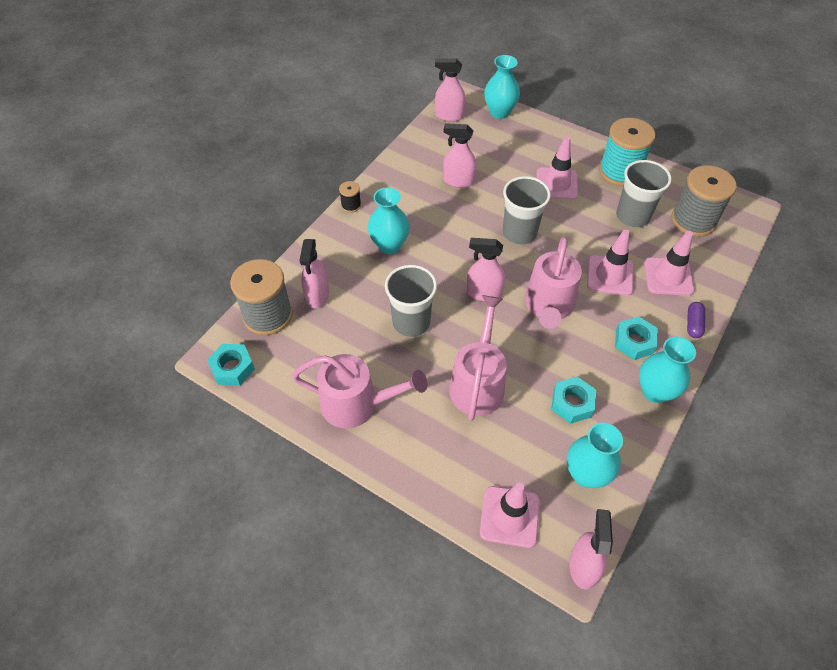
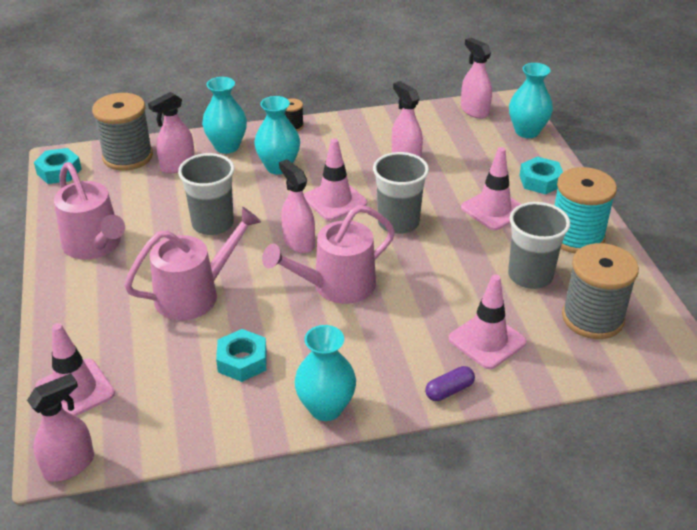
camera: 45 degrees right, 15 degrees down
(586, 474) = (172, 413): turquoise vase -> turquoise vase (227, 146)
(610, 275) = (429, 302): pink traffic cone -> pink traffic cone (335, 200)
(634, 342) = (369, 362): turquoise nut -> turquoise nut (540, 181)

